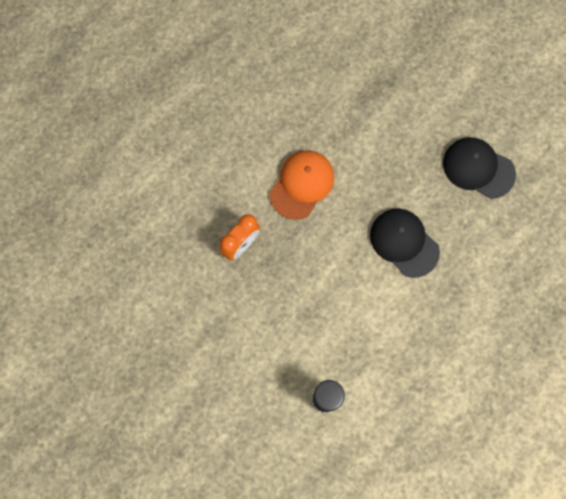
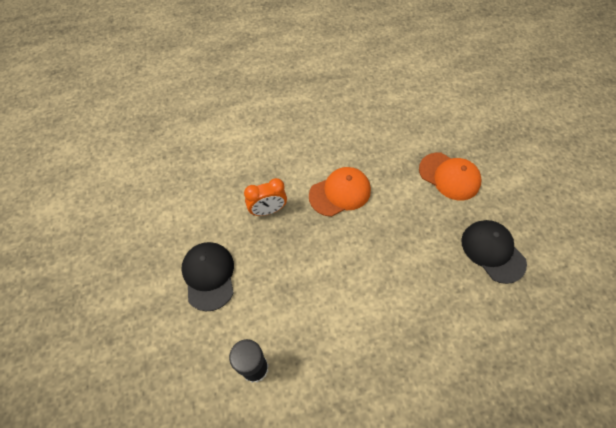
camera: 30 degrees right, 15 degrees down
(401, 105) = (449, 176): none -> orange cap
(404, 243) = (398, 276): black cap -> black cap (209, 275)

